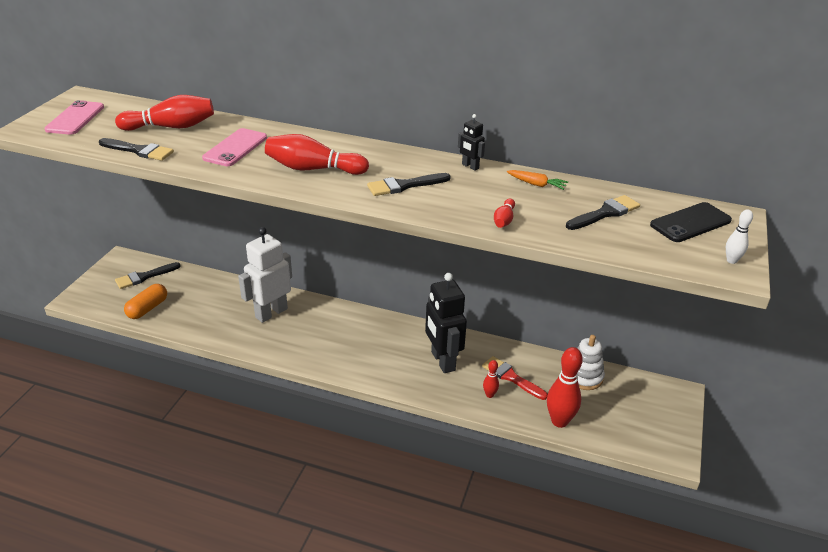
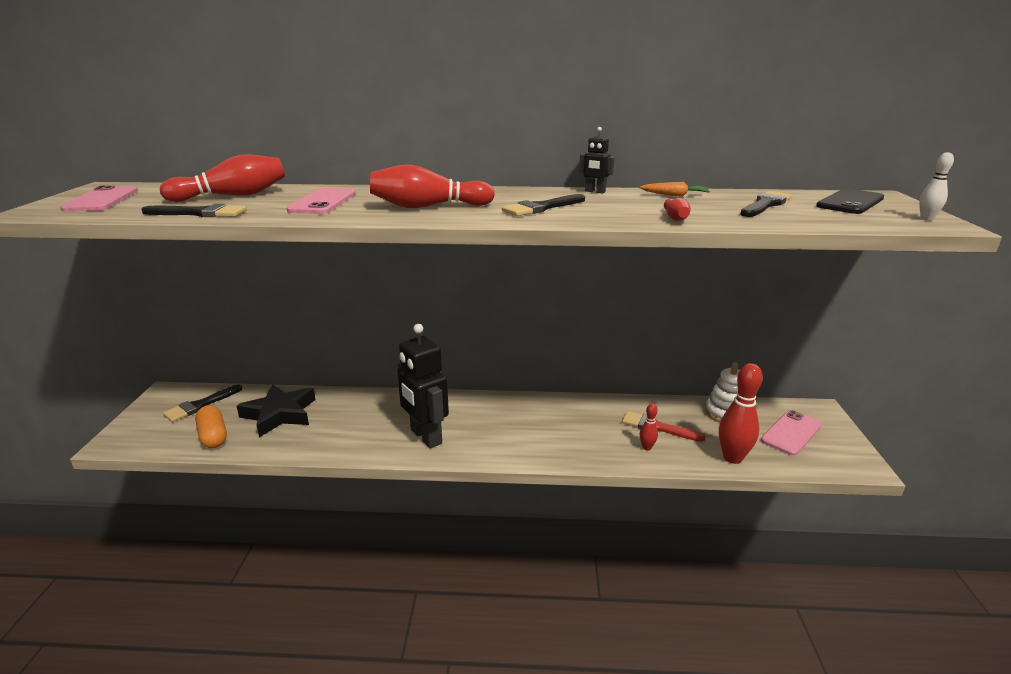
camera: 15 degrees left, 10 degrees down
(147, 309) = (213, 436): orange capsule -> orange capsule turned 45 degrees counterclockwise
(202, 298) = (279, 414): none -> black star
(271, 313) = (367, 414): white robot -> none
(442, 361) = (578, 426): black robot -> black robot (425, 437)
(632, 410) = (791, 433): none -> pink phone

